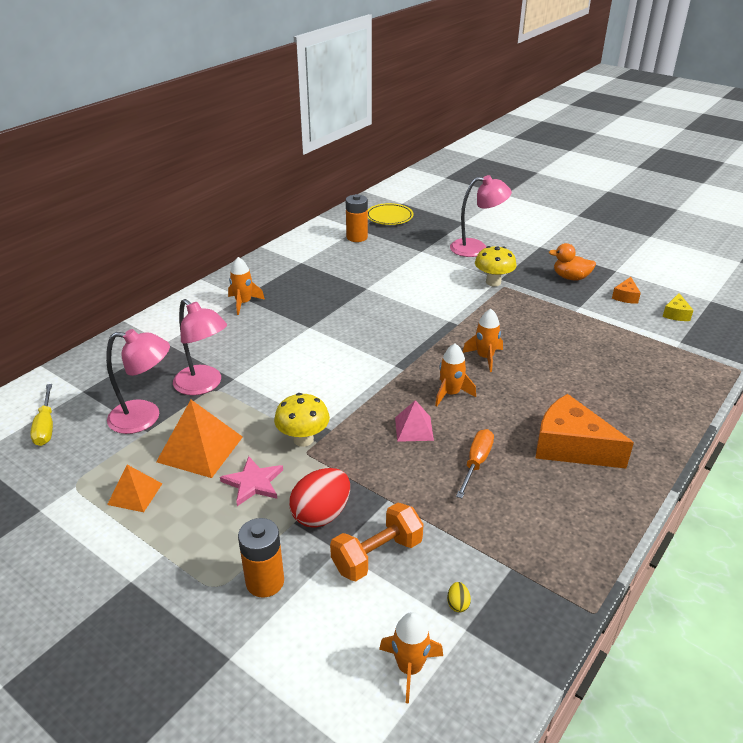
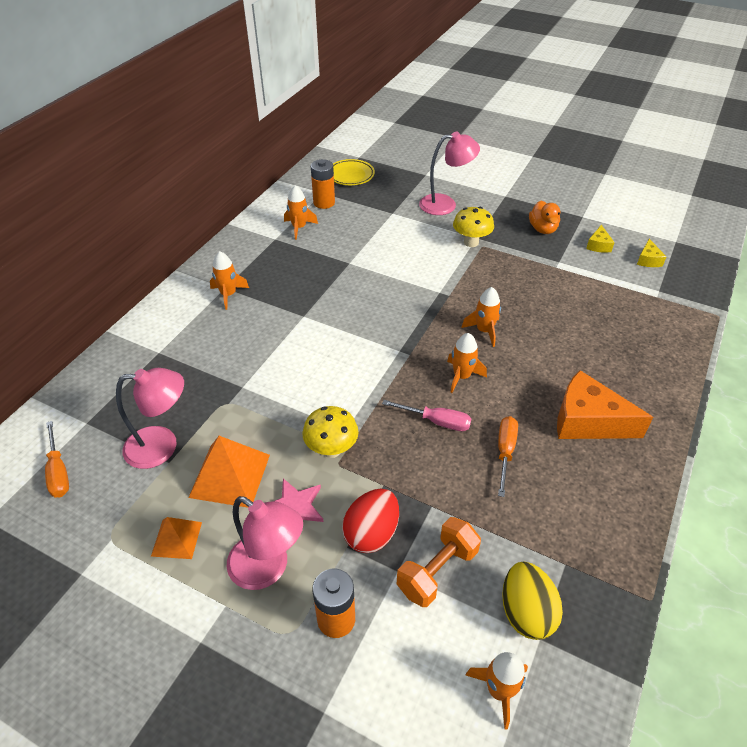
camera: 10 degrees left, 10 degrees up
(46, 426) = (58, 471): yellow screwdriver -> orange screwdriver
(204, 385) = (213, 399): pink lamp -> pink lamp (268, 569)
(327, 255) = (299, 228): none -> orange rocket
(414, 428) = (436, 421): pink pyramid -> pink screwdriver
(458, 604) = (526, 612): yellow egg -> yellow egg, size x2.49
(570, 277) = (542, 229): orange duck -> orange duck turned 105 degrees counterclockwise
(625, 296) = (598, 245): orange cheese -> yellow cheese

